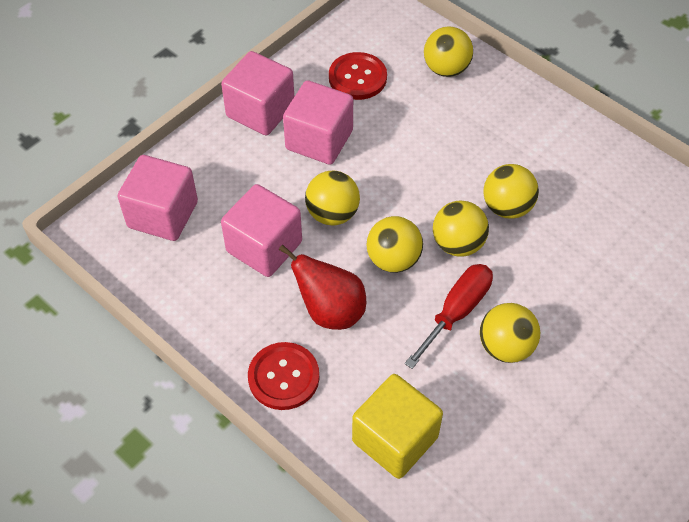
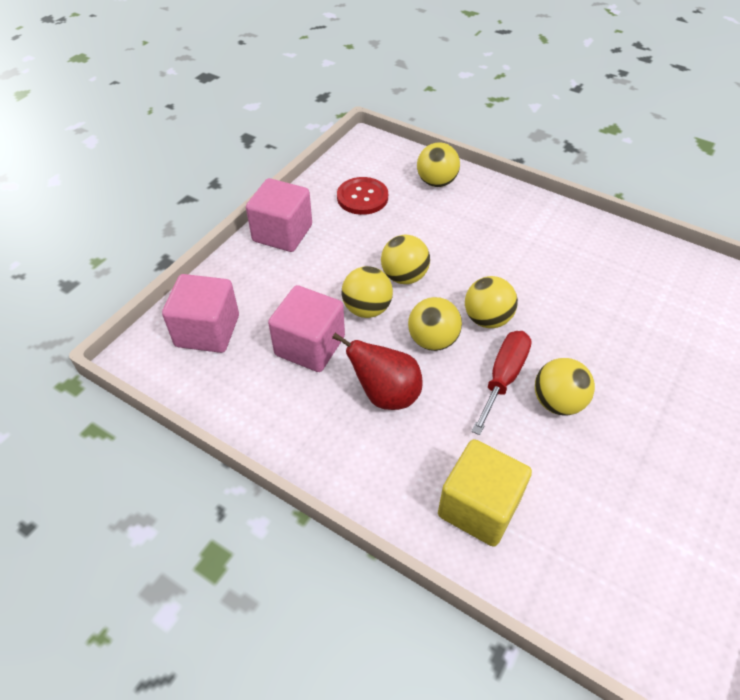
camera: 10 degrees left, 5 degrees down
(283, 377) = (354, 463): red button -> none
(319, 140) = (340, 250): pink cube -> none
(507, 207) = (521, 283): yellow ball -> yellow ball (404, 276)

